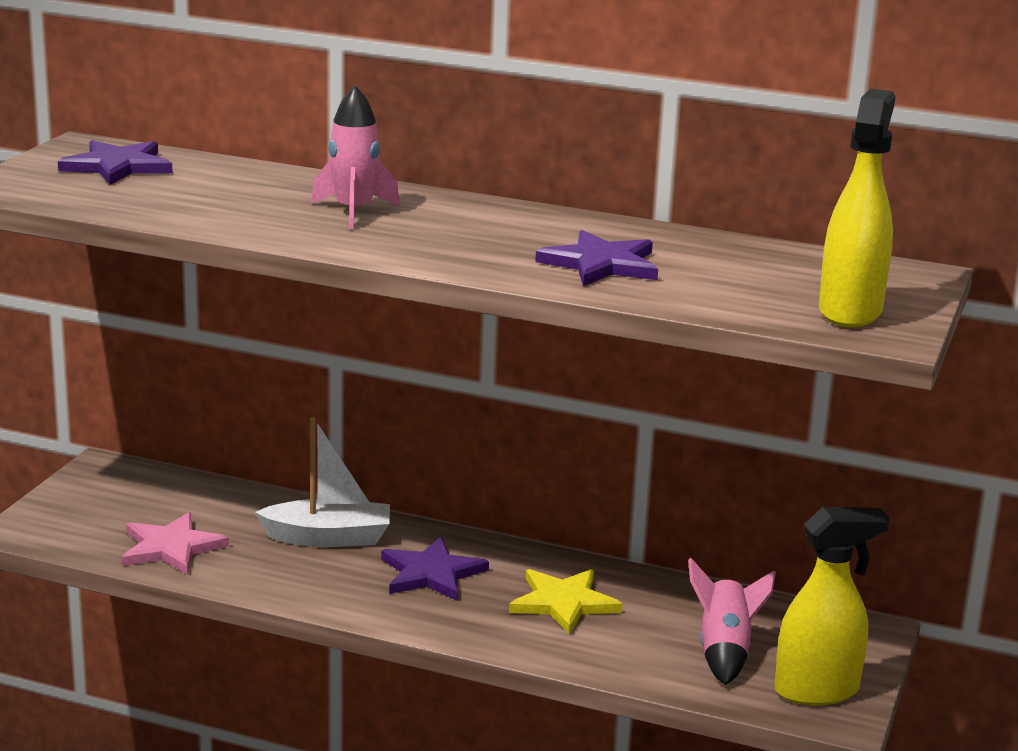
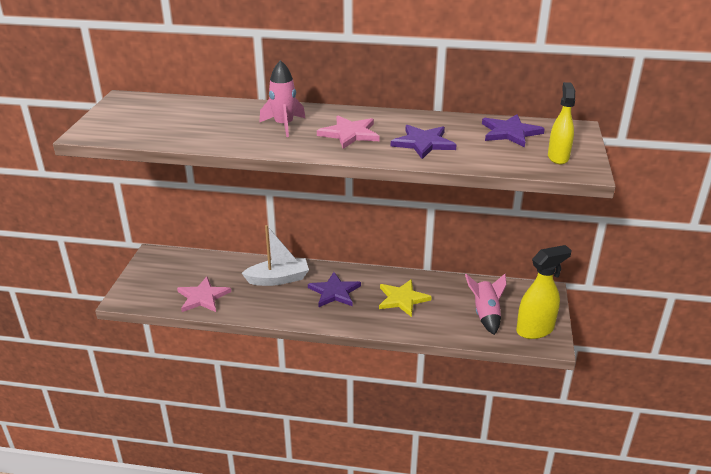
camera: 10 degrees left, 10 degrees up
(117, 166) = (147, 110): purple star -> purple star (510, 132)
(469, 236) = (349, 134): none -> pink star
(850, 311) = (558, 157): yellow spray bottle -> yellow spray bottle, size x0.66

